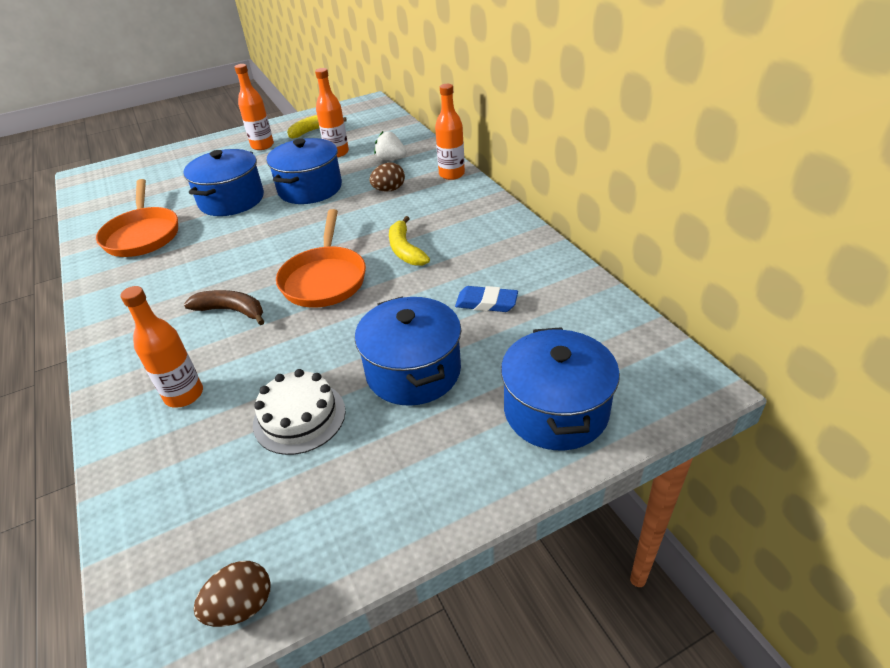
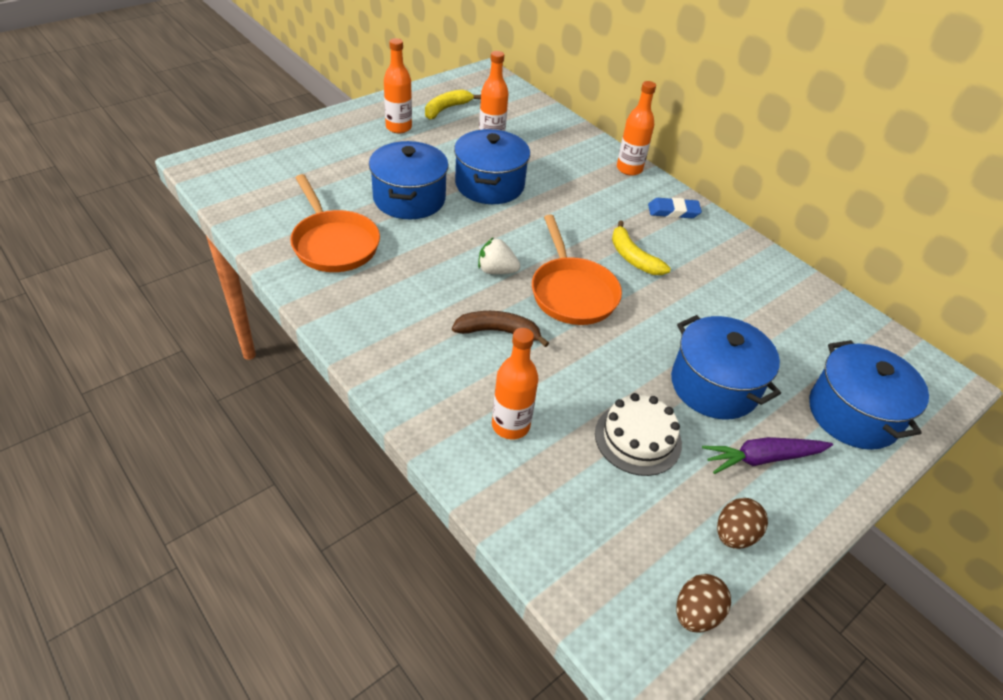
camera: 20 degrees left, 5 degrees up
(389, 190) = (575, 187): brown egg -> brown egg (734, 534)
(391, 159) = (555, 148): white strawberry -> white strawberry (496, 271)
(421, 448) = (762, 458): none -> purple carrot
(486, 303) = (740, 313): blue eraser -> blue eraser (673, 211)

